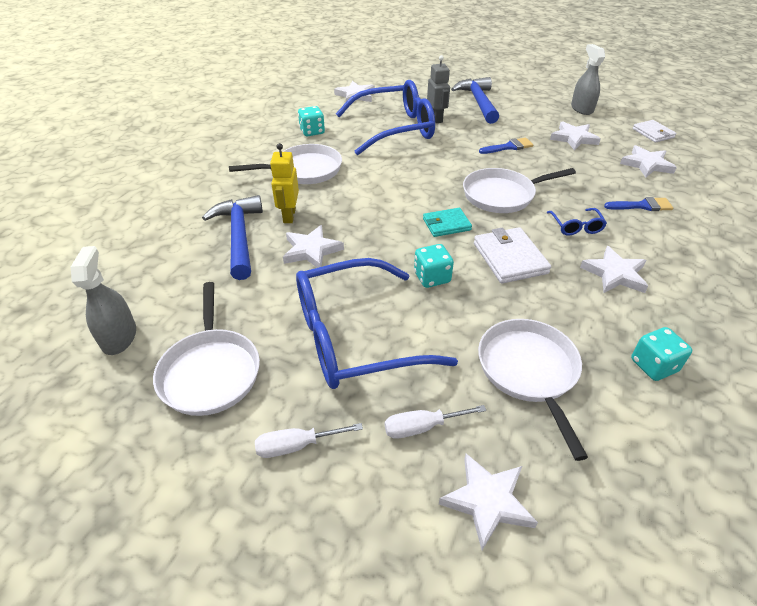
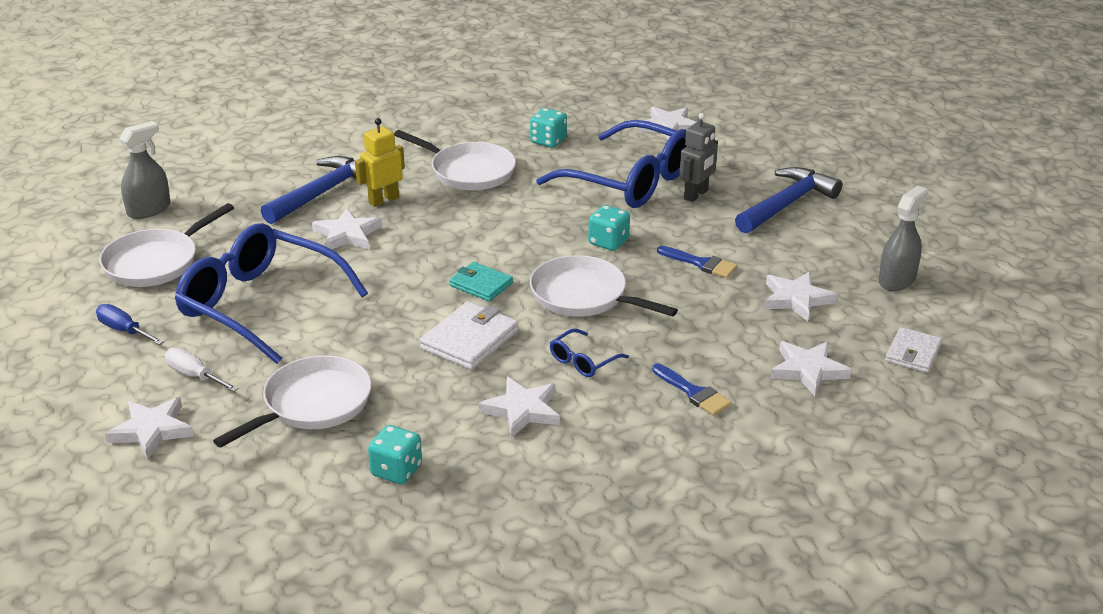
camera: 50 degrees right, 10 degrees down
(296, 445) = (124, 330): white screwdriver -> blue screwdriver
(432, 277) = (384, 309): turquoise dice -> turquoise dice (608, 242)

